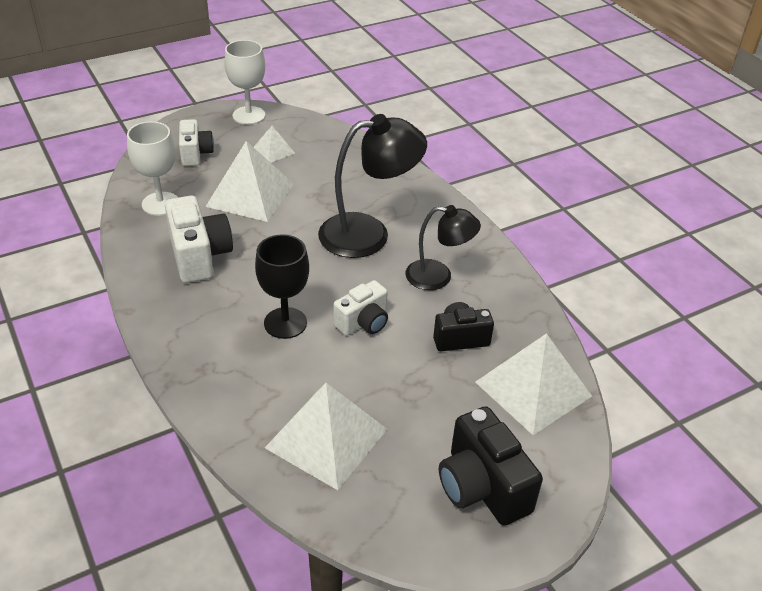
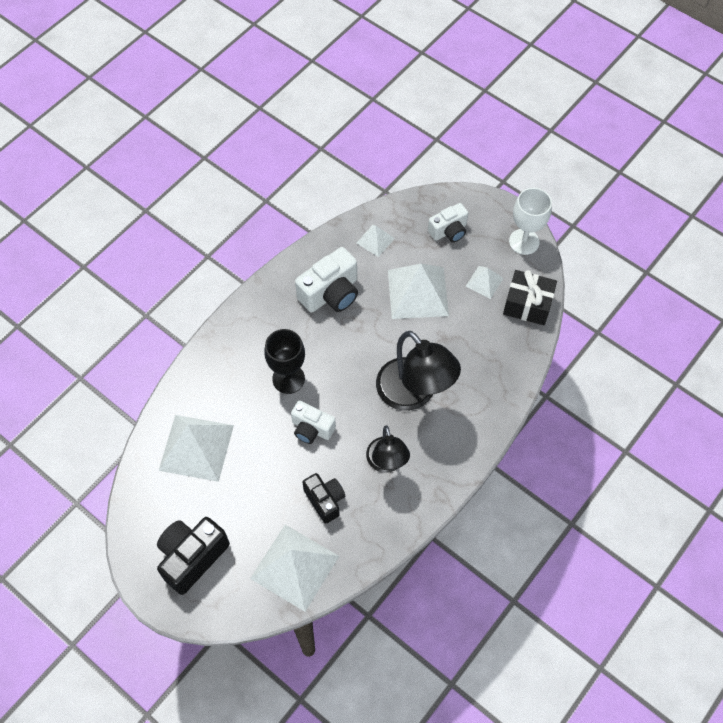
camera: 70 degrees right, 20 degrees up
(160, 204) = (375, 240): white goblet -> white pyramid
(319, 134) = (527, 304): none -> black gift

